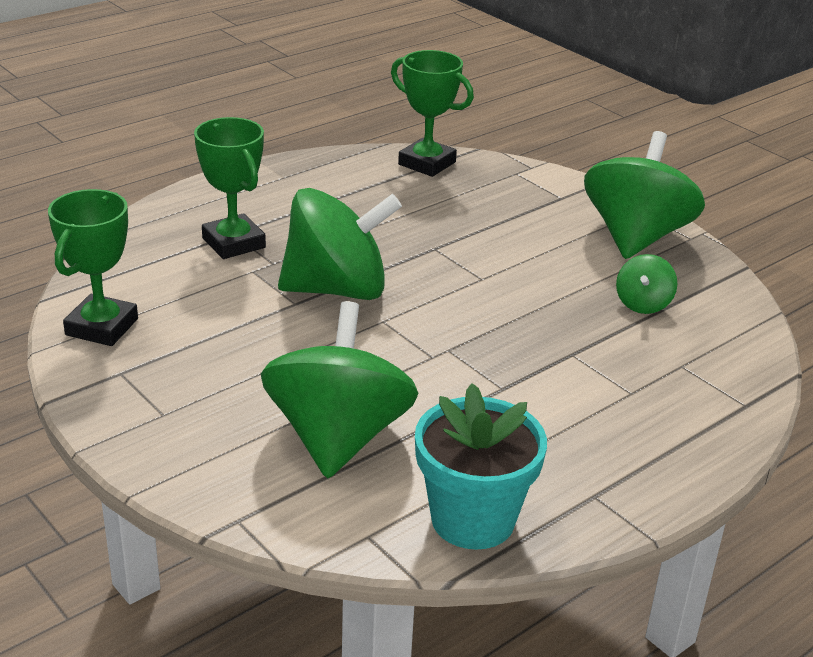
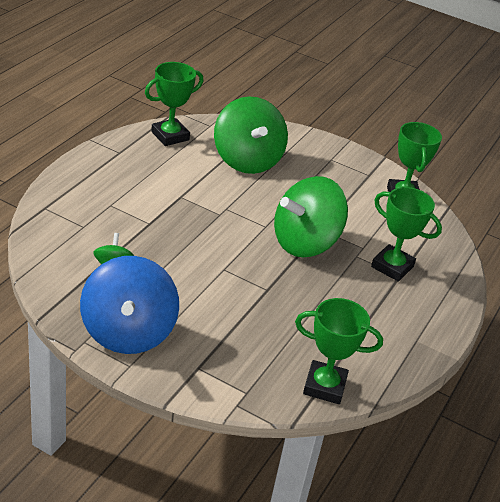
camera: 155 degrees right, 5 degrees up
(473, 519) = (170, 136): turquoise flower pot -> green trophy
(636, 237) = (128, 332): green spinning top -> blue spinning top

